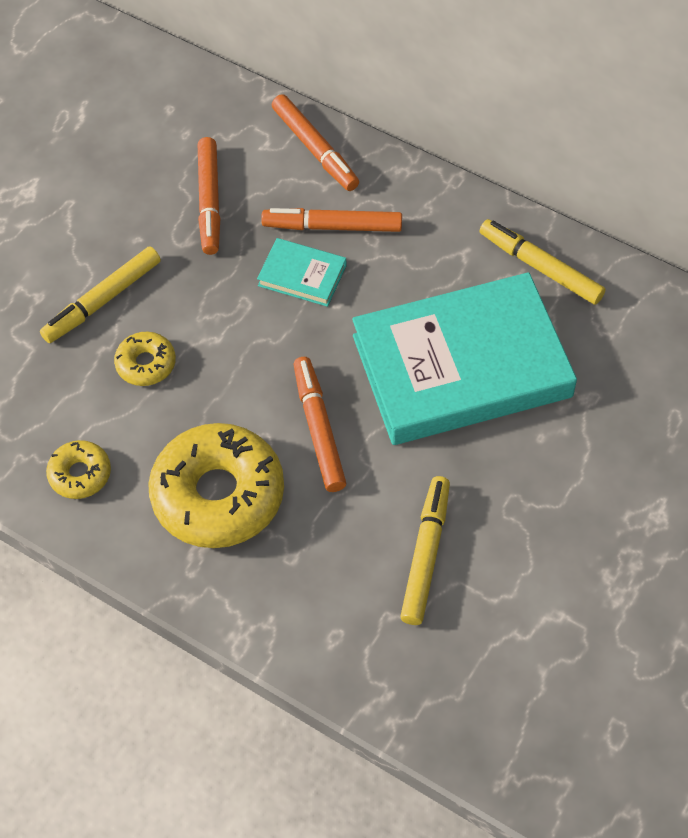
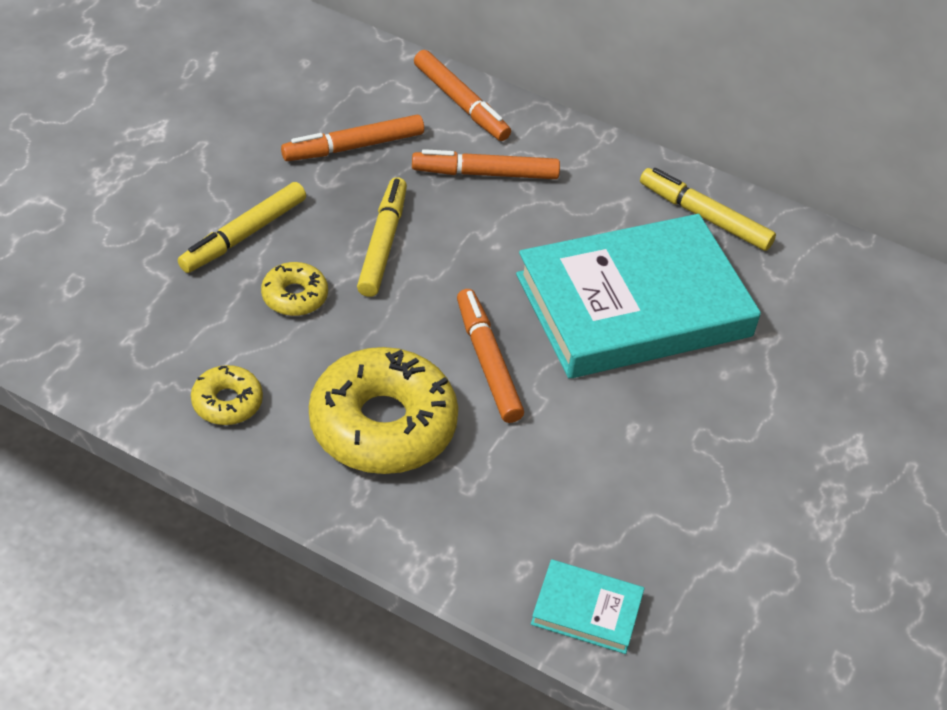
camera: 10 degrees left, 10 degrees down
(209, 201) = (353, 147): orange marker -> orange marker turned 75 degrees clockwise
(302, 275) = (457, 217): turquoise book -> turquoise book (586, 610)
(426, 554) = (615, 486): yellow marker -> yellow marker (383, 243)

